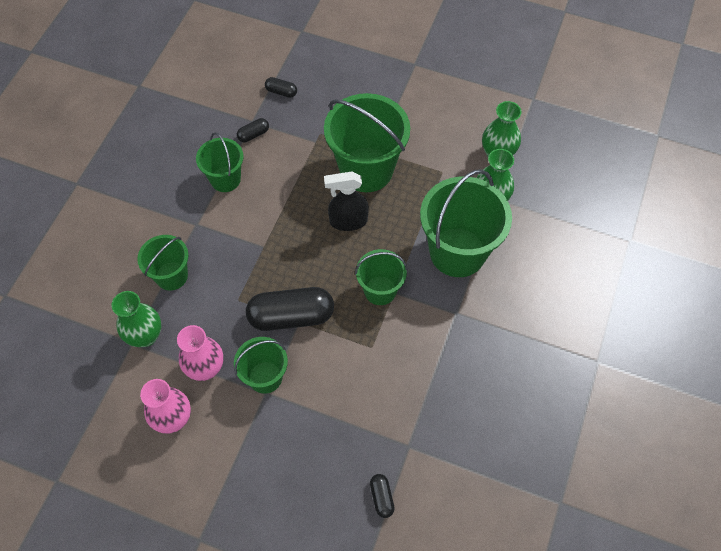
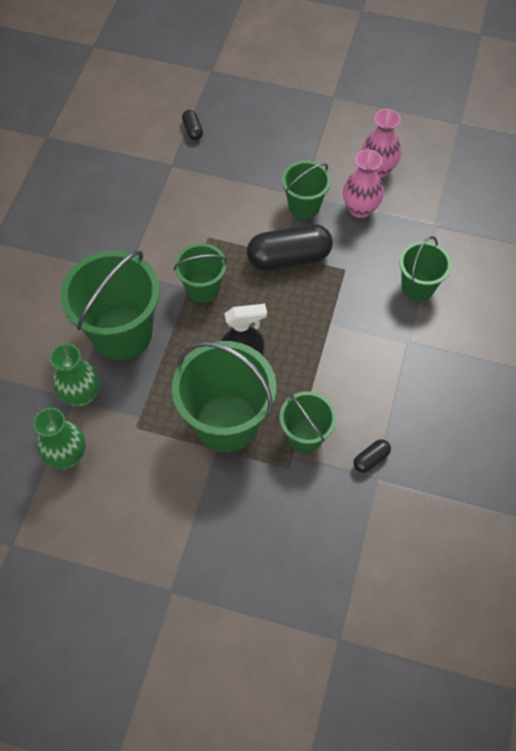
camera: 175 degrees right, 0 degrees up
(145, 336) = (424, 231): green vase -> none
(225, 179) = (390, 397): green bucket -> green bucket (305, 436)
(281, 92) = (348, 527): black capsule -> none

